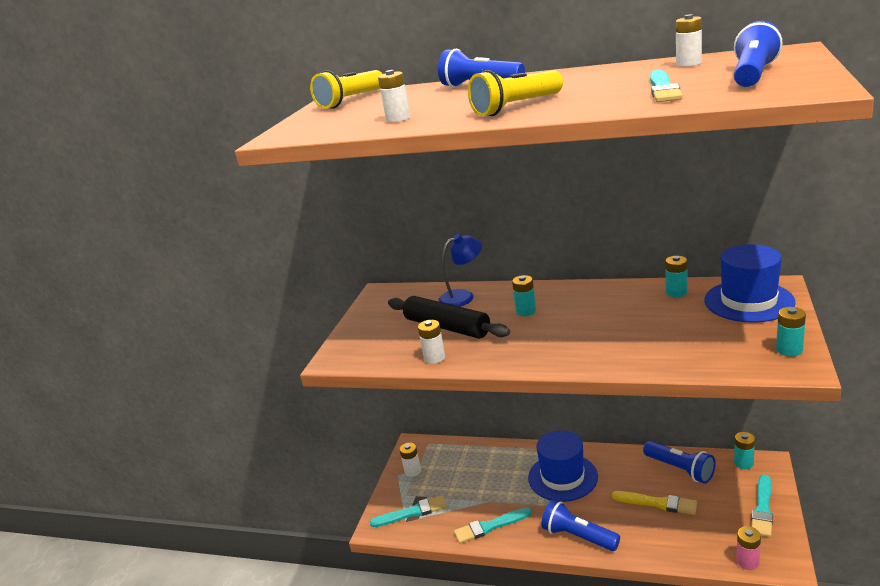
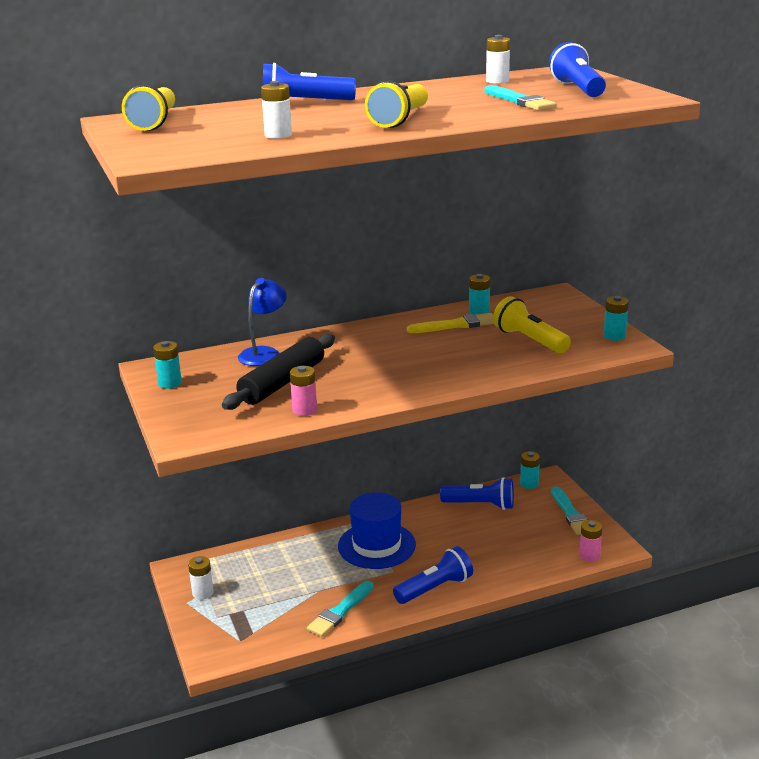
camera: 40 degrees left, 0 degrees up
(412, 512) = (240, 630): turquoise brush -> none
(434, 358) = (304, 410): white battery -> pink battery
(447, 327) = (282, 382): black rolling pin -> black rolling pin turned 60 degrees counterclockwise
(526, 311) = (352, 353): turquoise battery -> turquoise battery (170, 383)
(578, 536) = (435, 588): blue flashlight -> blue flashlight turned 150 degrees clockwise
(658, 503) = (483, 538): yellow brush -> yellow brush (456, 325)
(693, 334) = (529, 340): none -> yellow flashlight
(748, 301) = (547, 308): blue hat -> none

